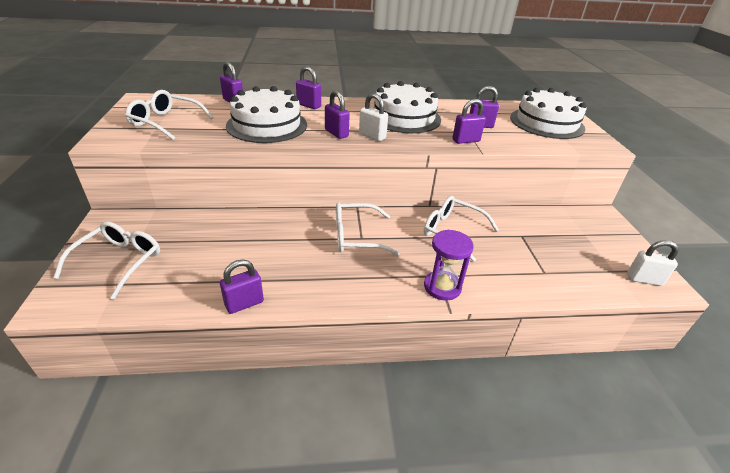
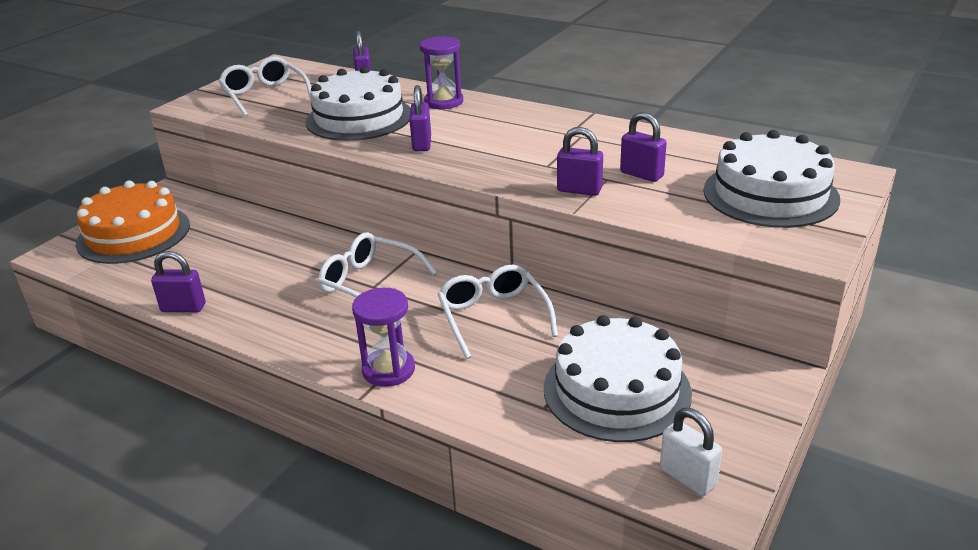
camera: 40 degrees right, 5 degrees down
(119, 262) = (133, 234): white glasses -> orange cake
(309, 105) = (444, 102): purple padlock -> purple hourglass
(372, 136) = (460, 156): white padlock -> none
(404, 117) = (545, 140): white cake -> white cake (616, 390)

